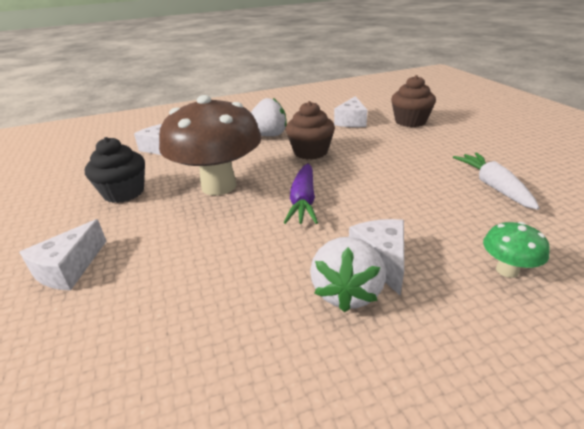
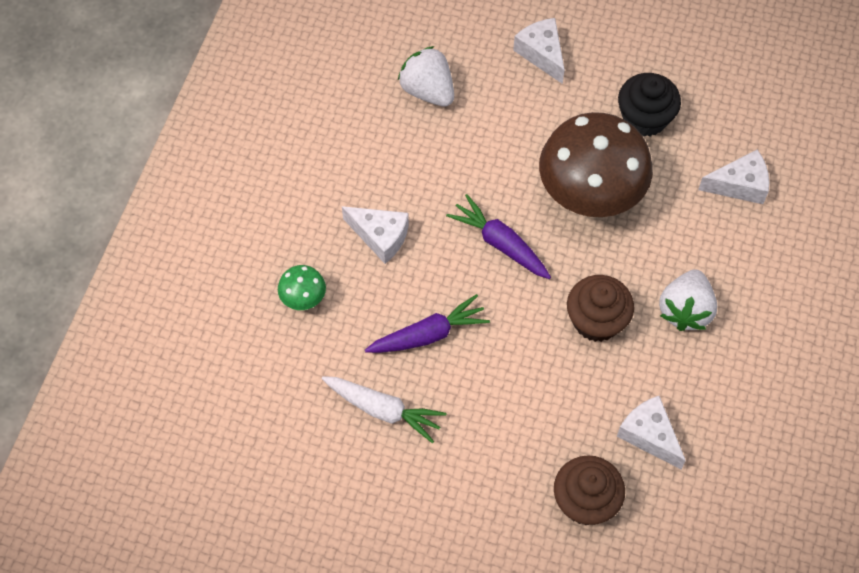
camera: 125 degrees right, 30 degrees up
(347, 292) = (372, 193): white strawberry -> white strawberry (428, 90)
(416, 195) = (428, 335): none -> purple carrot

